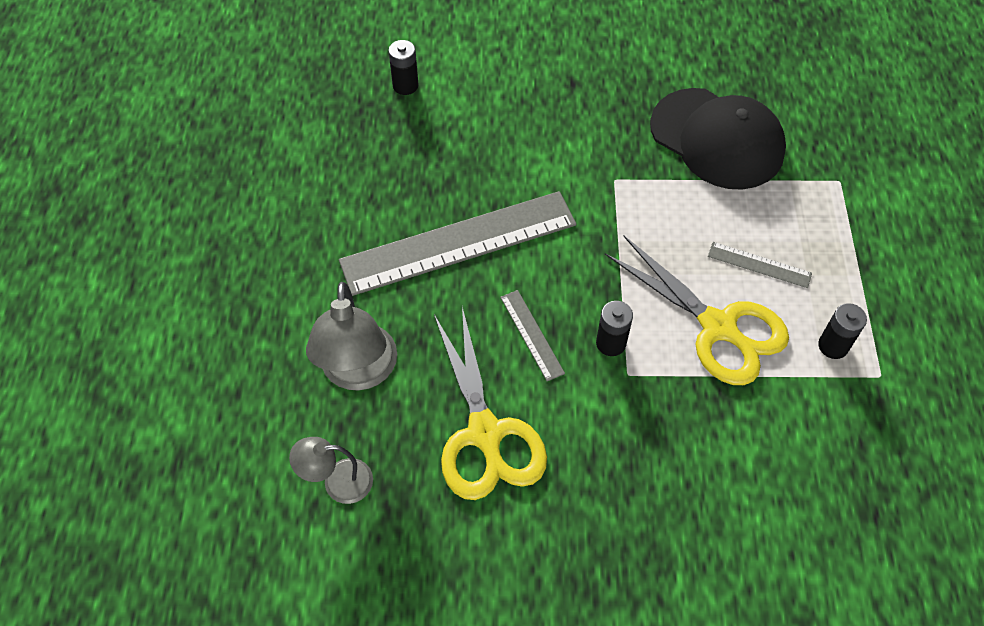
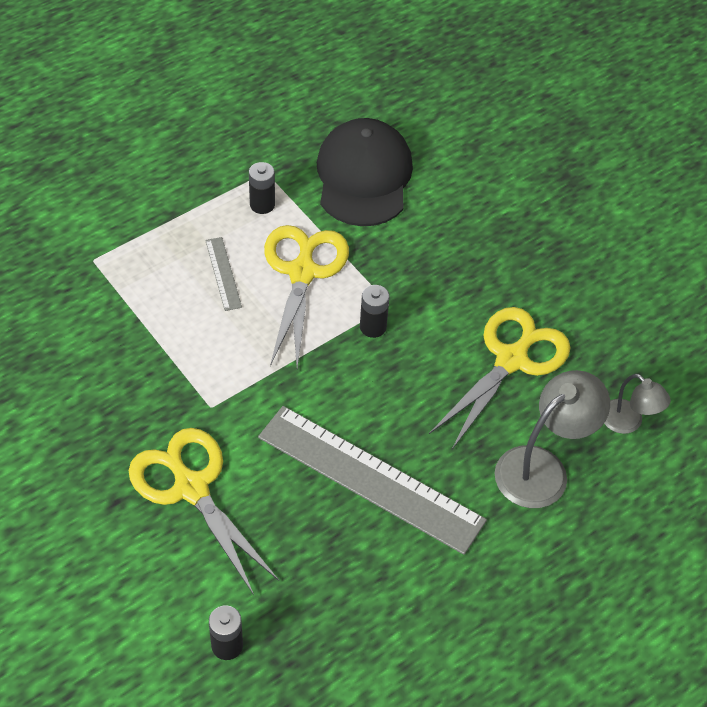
camera: 130 degrees left, 5 degrees down
(531, 335) = (409, 378): grey ruler -> none
(548, 129) = (191, 487): none -> yellow scissors
(717, 139) = (106, 358): black cap -> black cap (364, 177)

